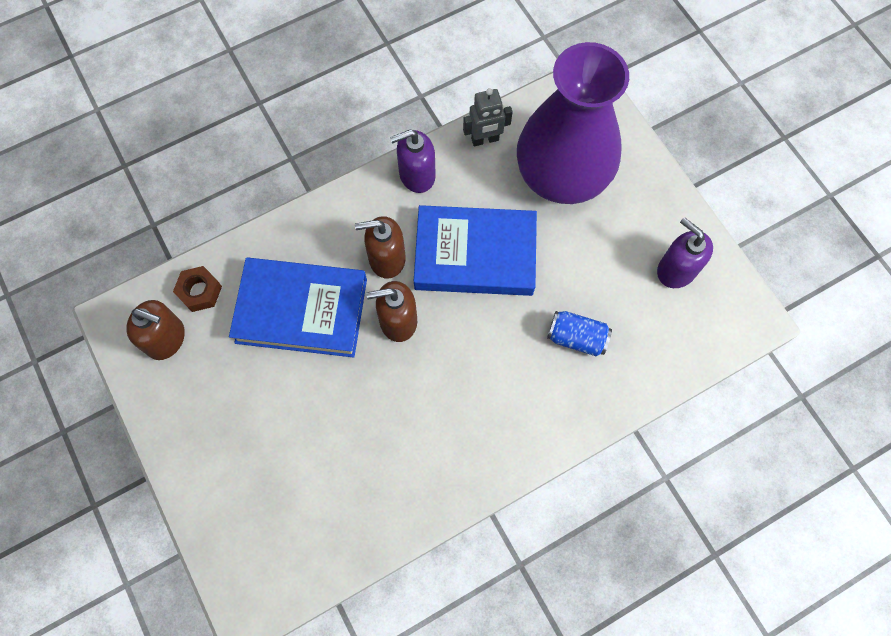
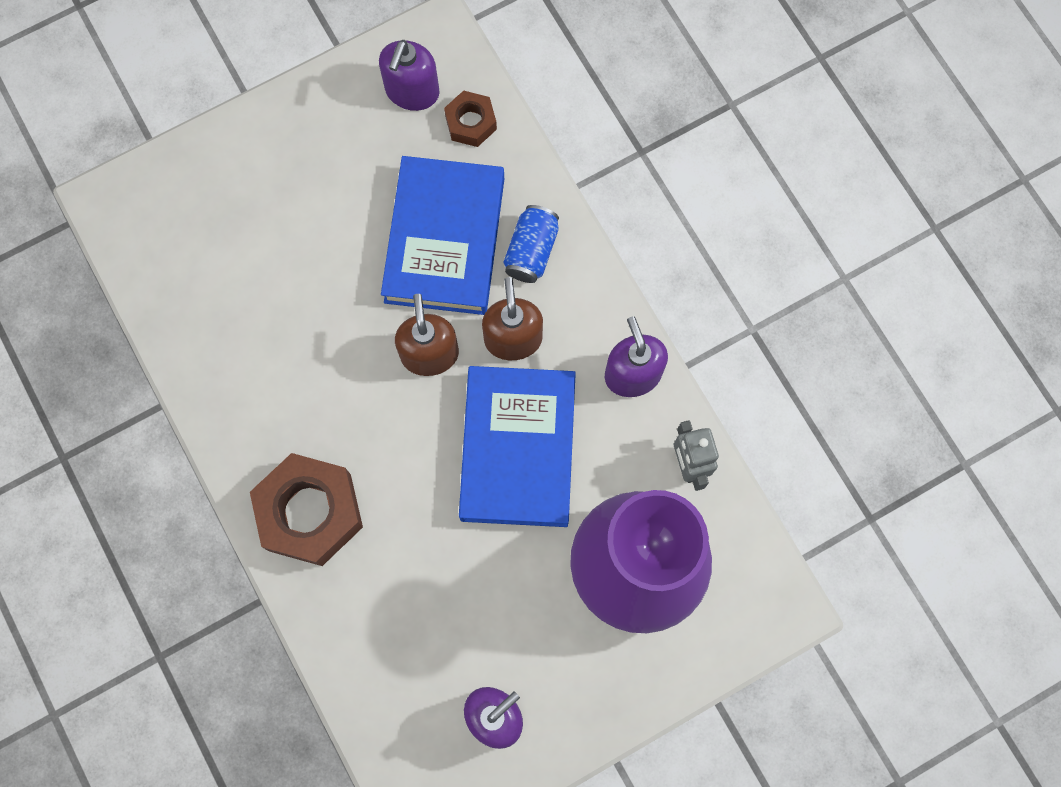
camera: 90 degrees right, 5 degrees up
(166, 339) = (412, 91): brown soap dispenser -> purple soap dispenser
(529, 410) = (310, 512): none -> brown nut
(576, 338) = (402, 575): blue can -> blue can (531, 251)

